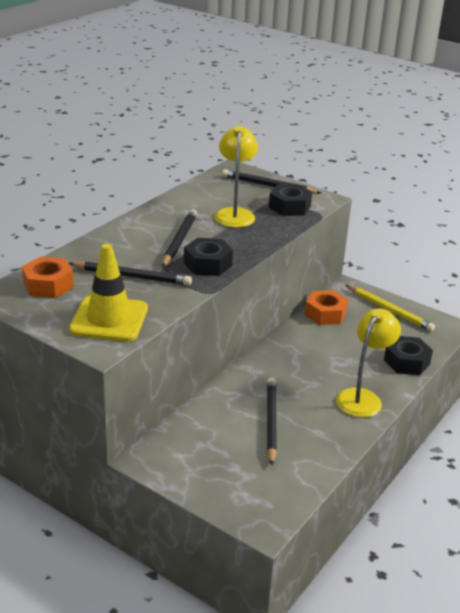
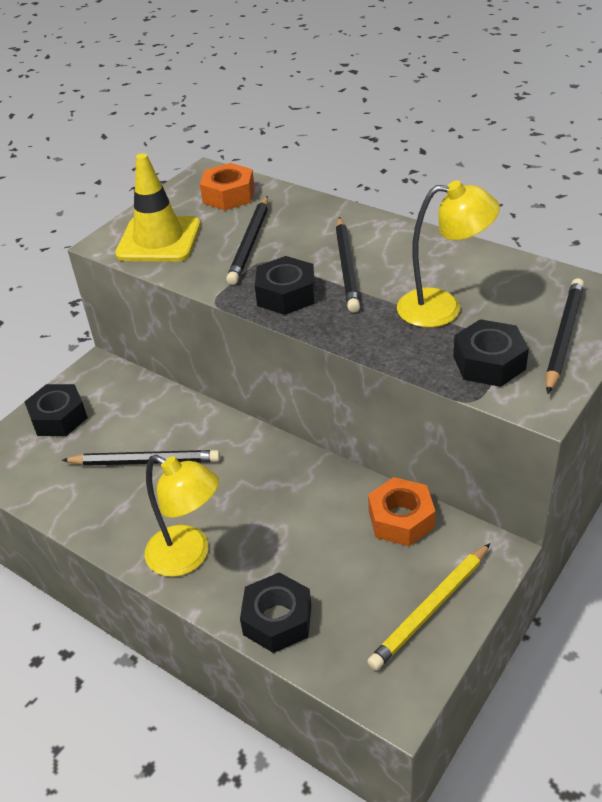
camera: 95 degrees right, 10 degrees up
(179, 240) = (347, 267): black pencil -> black pencil turned 75 degrees clockwise
(211, 478) = (59, 417): none -> black nut

